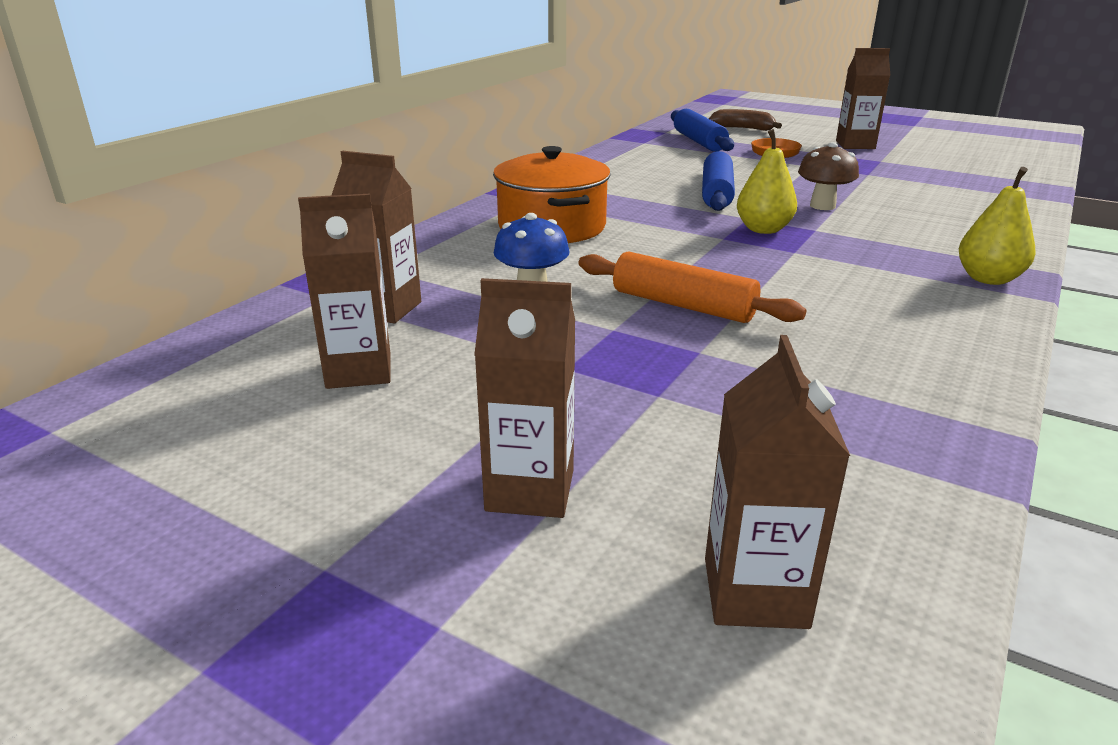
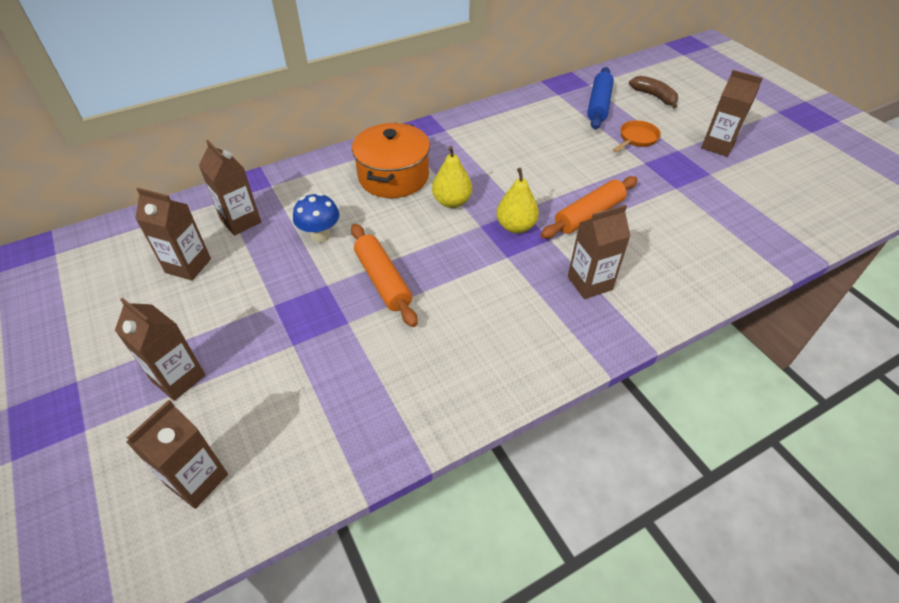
camera: 30 degrees right, 20 degrees up
(716, 193) = (534, 175): blue rolling pin -> none
(822, 206) = (589, 215): brown mushroom -> orange rolling pin
(911, 247) = (589, 283): none -> brown carton
(988, 279) = (596, 335): yellow pear -> yellow pear (452, 202)

